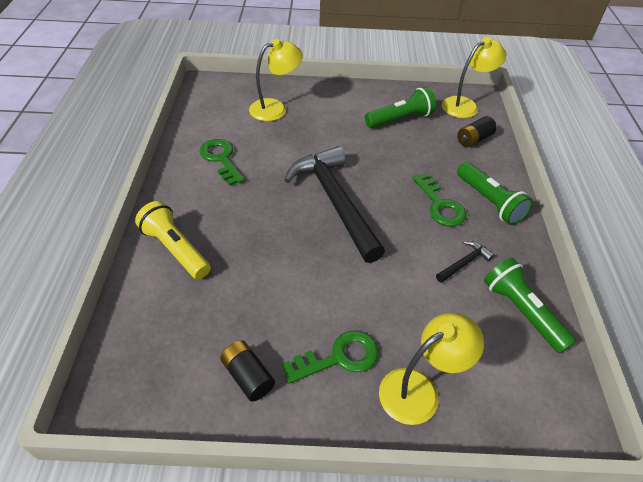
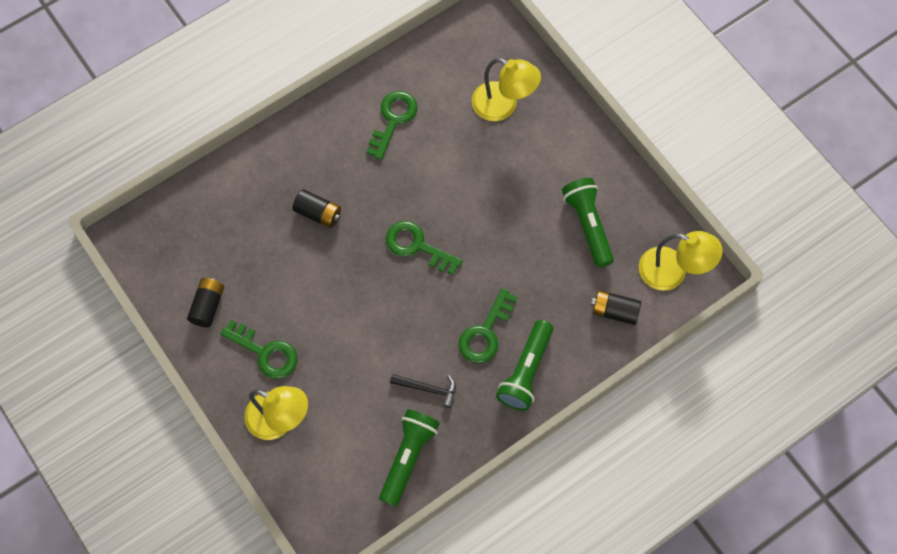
camera: 55 degrees right, 20 degrees up
(175, 249) = (271, 172): yellow flashlight -> none
(245, 241) = (318, 213): none -> black battery
(334, 202) = (417, 246): black hammer -> green key
(400, 119) = (588, 225): green flashlight -> green flashlight turned 135 degrees counterclockwise

